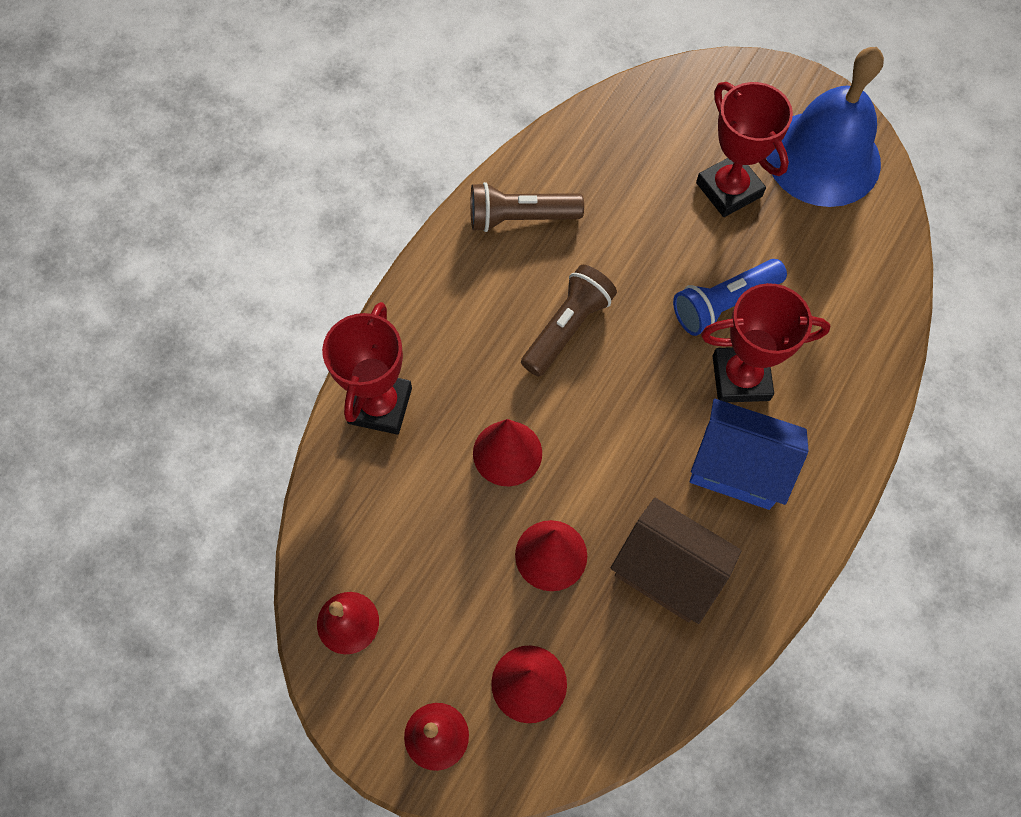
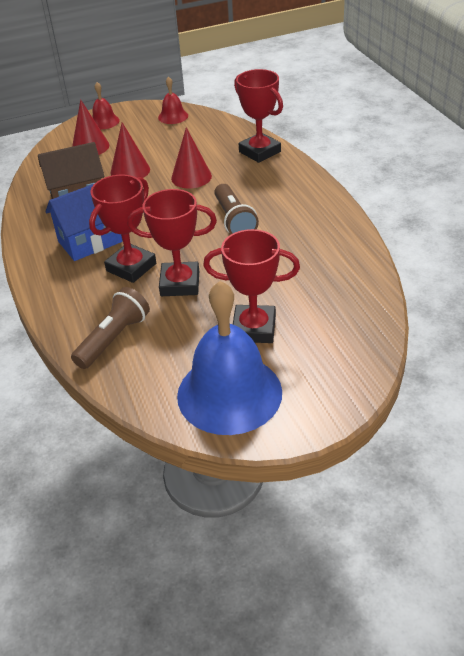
camera: 130 degrees right, 25 degrees down
(520, 218) = (323, 232): brown flashlight -> brown flashlight (114, 338)
(723, 304) = (180, 283): blue flashlight -> red trophy

